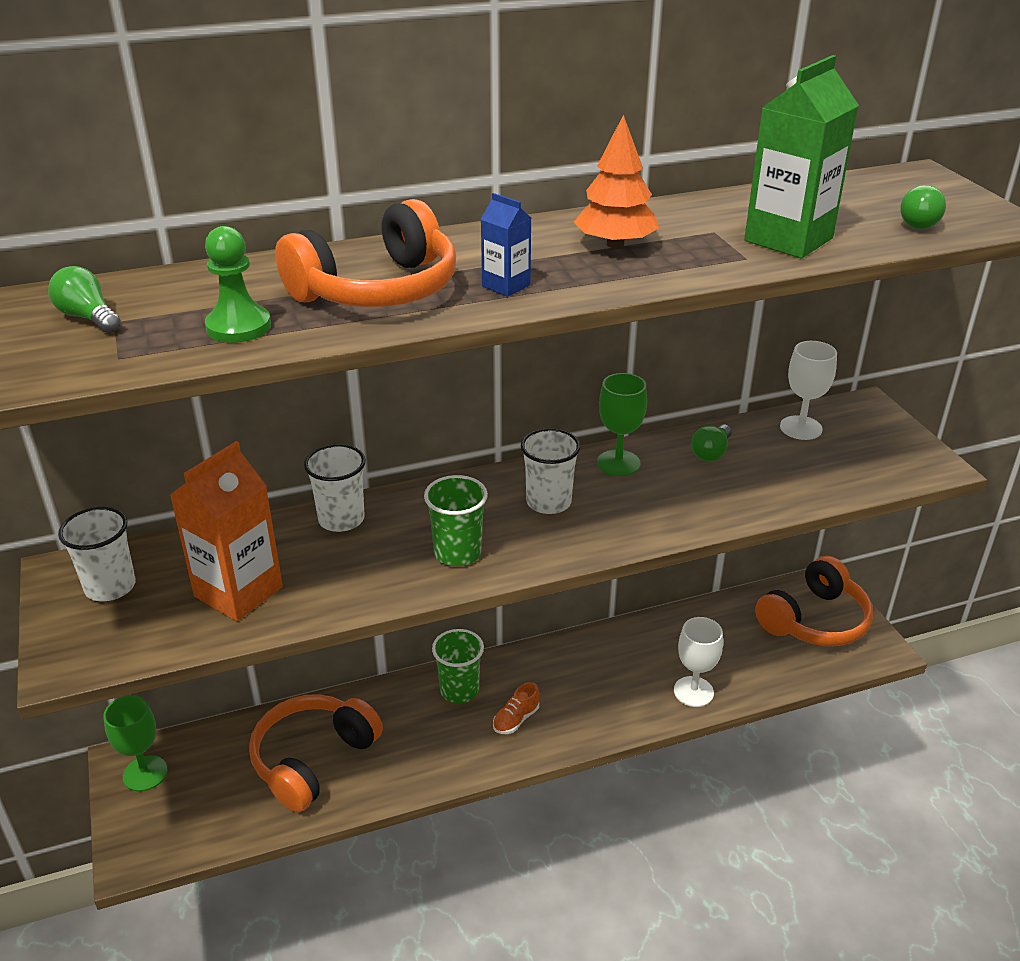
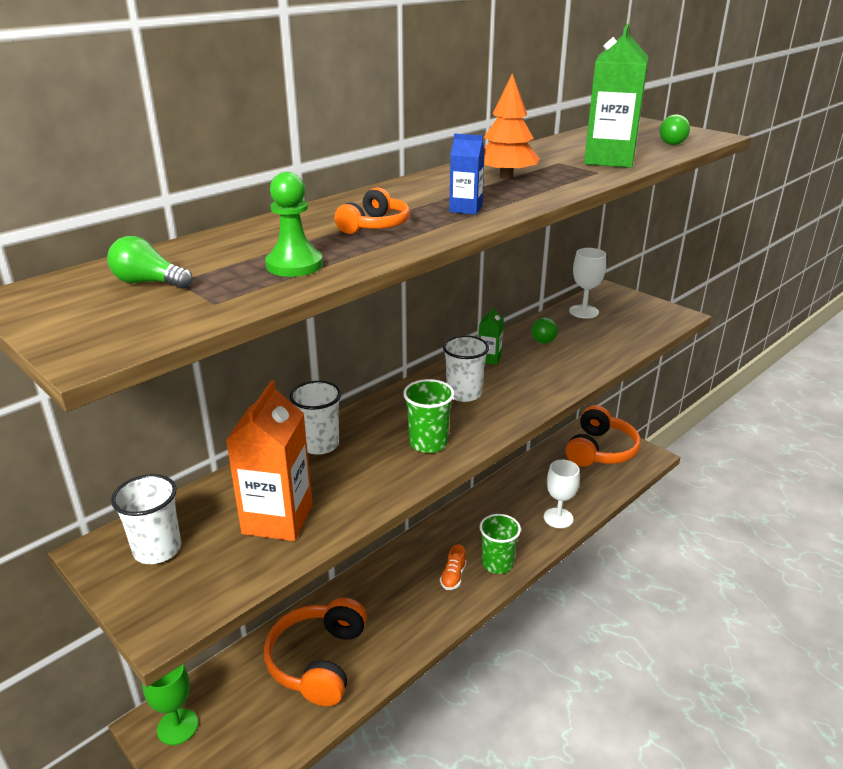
camera: 25 degrees left, 5 degrees down
(378, 290) = (375, 226): orange headphones -> orange headphones, size x0.52
(459, 690) = (399, 570): green cup -> green cup (497, 564)
(618, 463) = (489, 358): green goblet -> green carton

